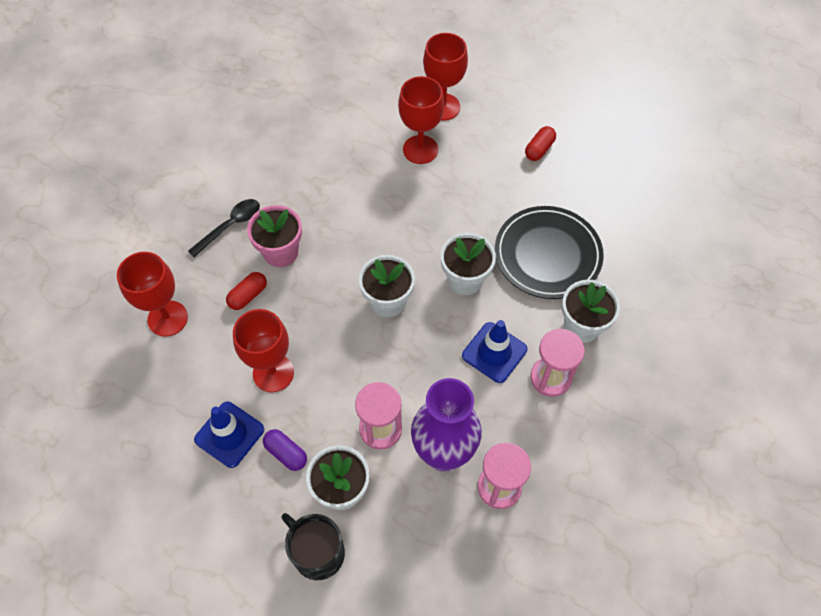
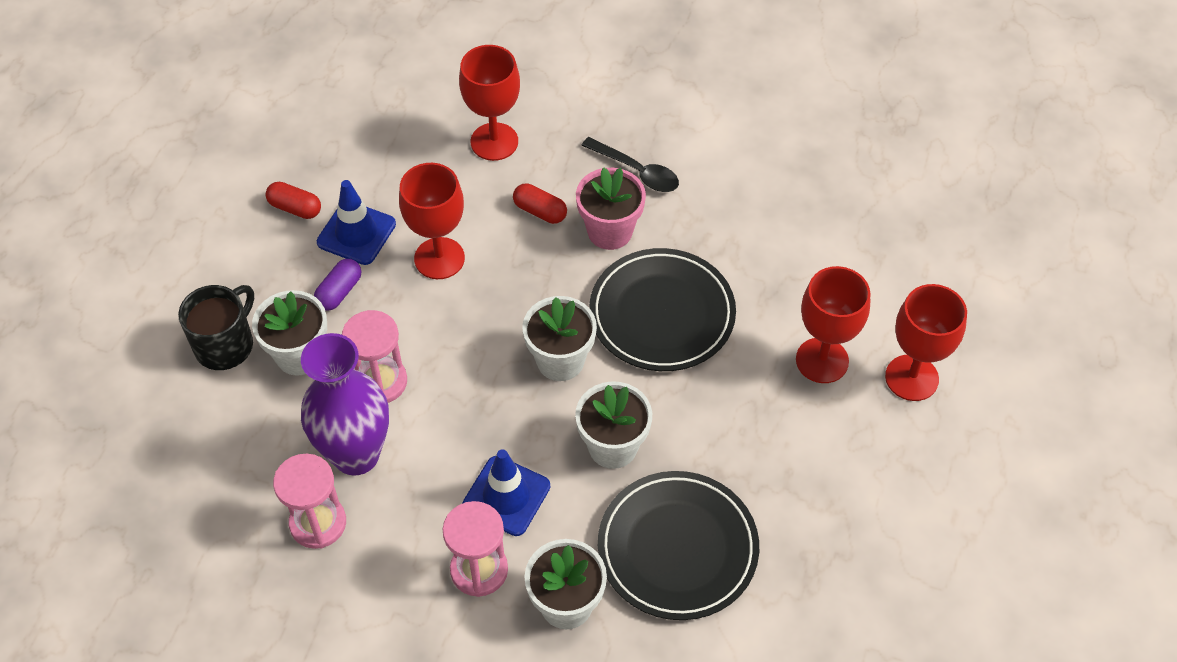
camera: 80 degrees right, 5 degrees down
(362, 232) = (662, 314): none -> black plate
(539, 149) = (871, 519): red capsule -> red capsule (295, 208)

